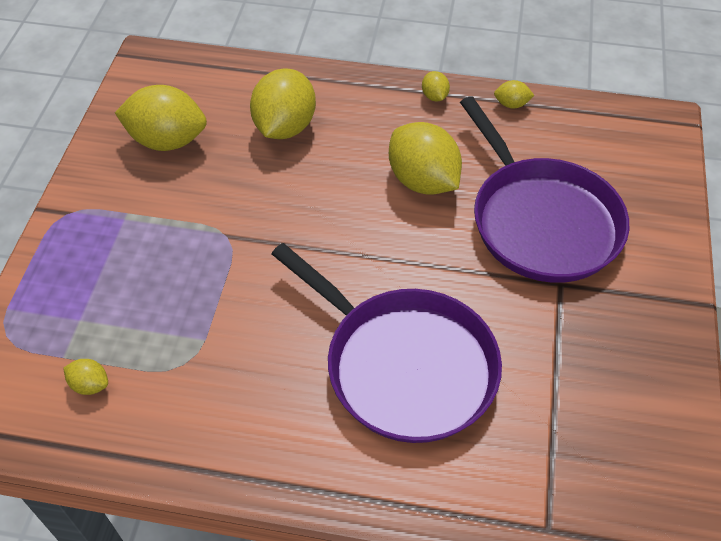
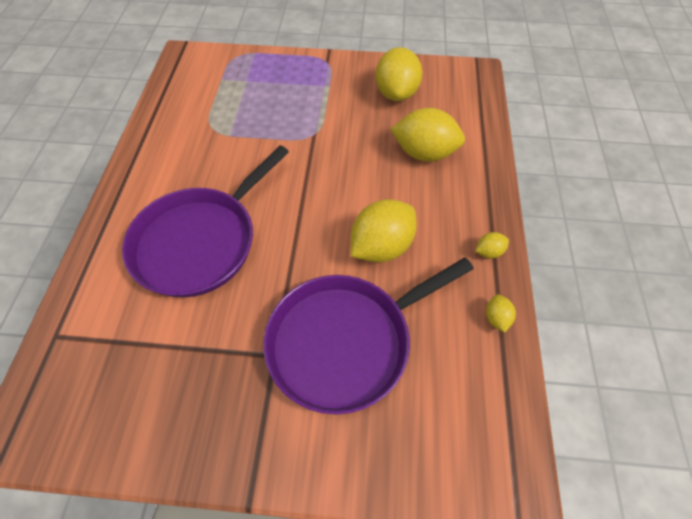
camera: 85 degrees right, 5 degrees up
(90, 385) = (201, 92): yellow lemon -> none

